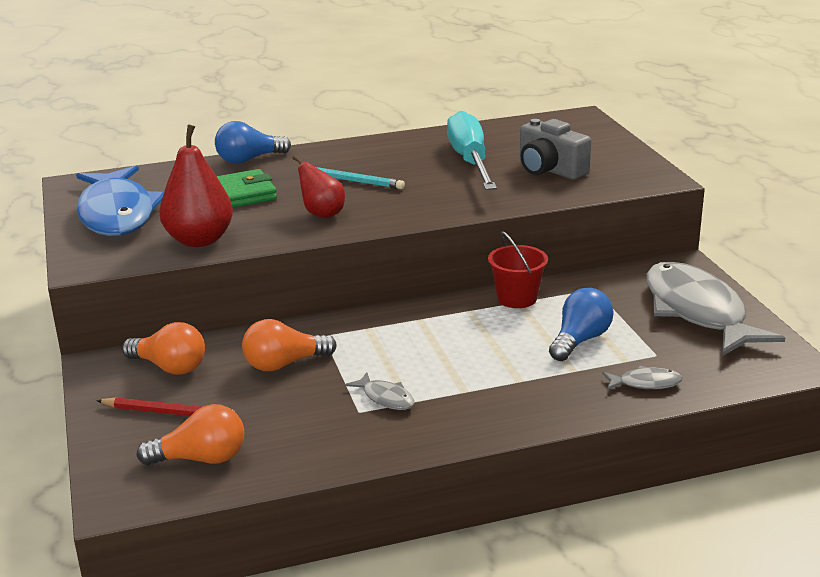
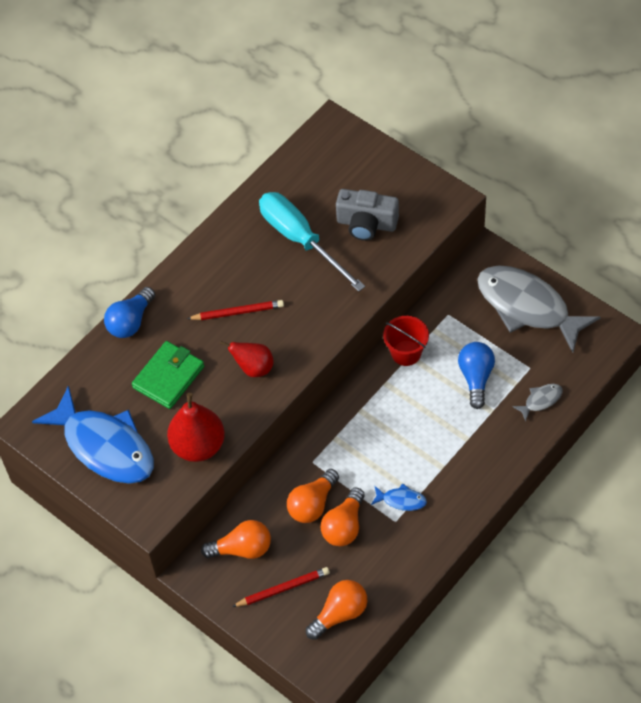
camera: 30 degrees left, 30 degrees up
(297, 392) = (344, 526): none -> orange light bulb
(353, 181) = (238, 312): turquoise pencil -> red pencil
(386, 398) = (401, 500): grey fish -> blue fish

